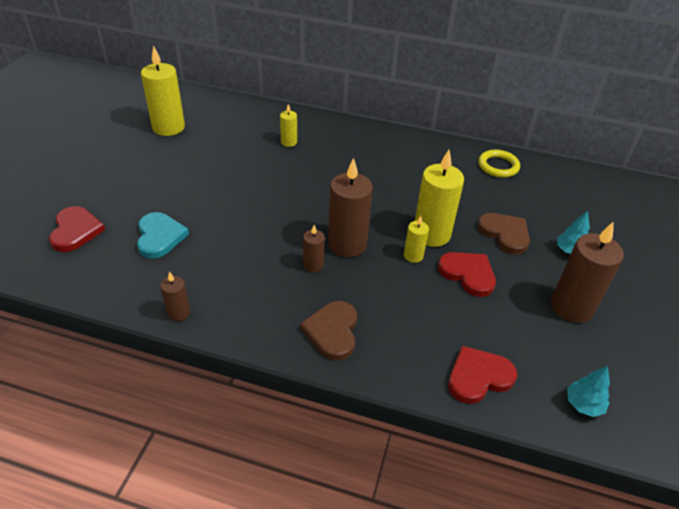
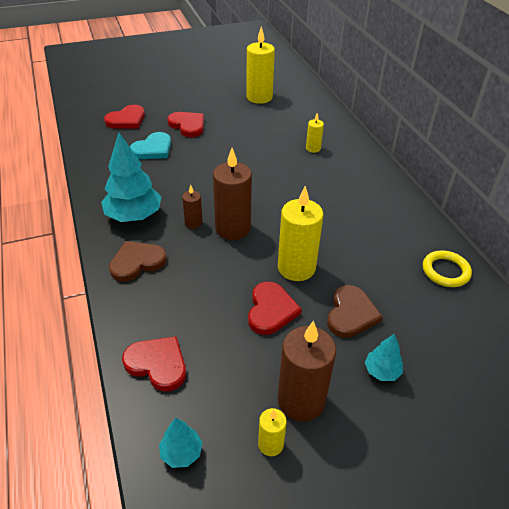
camera: 55 degrees right, 0 degrees up
(151, 193) = (187, 125): none -> red heart
(179, 313) = (95, 190): brown candle -> none
(258, 302) = (134, 216): none -> turquoise tree
(413, 256) = (258, 268): yellow candle -> yellow candle (270, 444)

